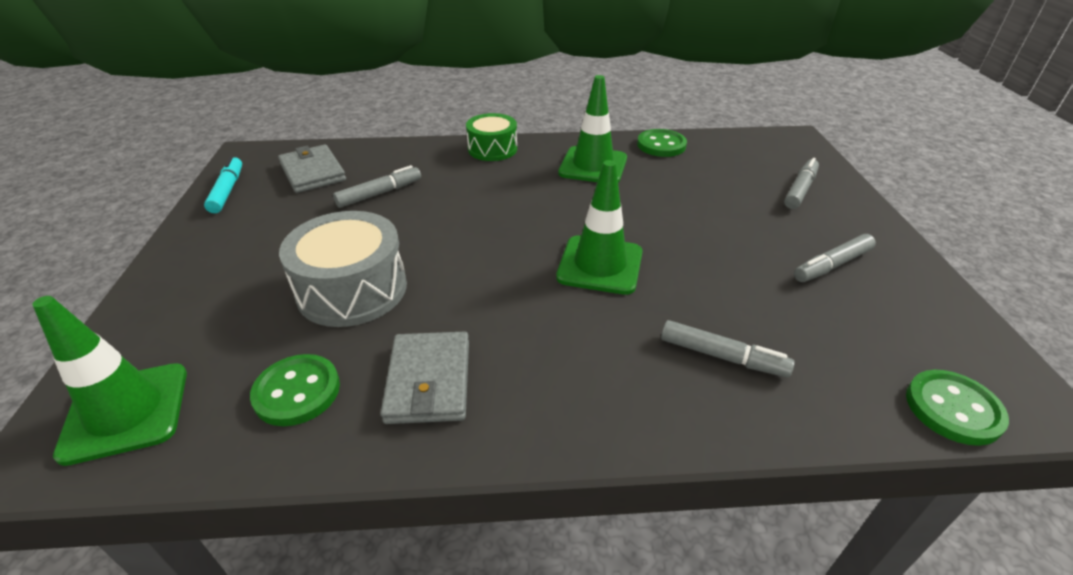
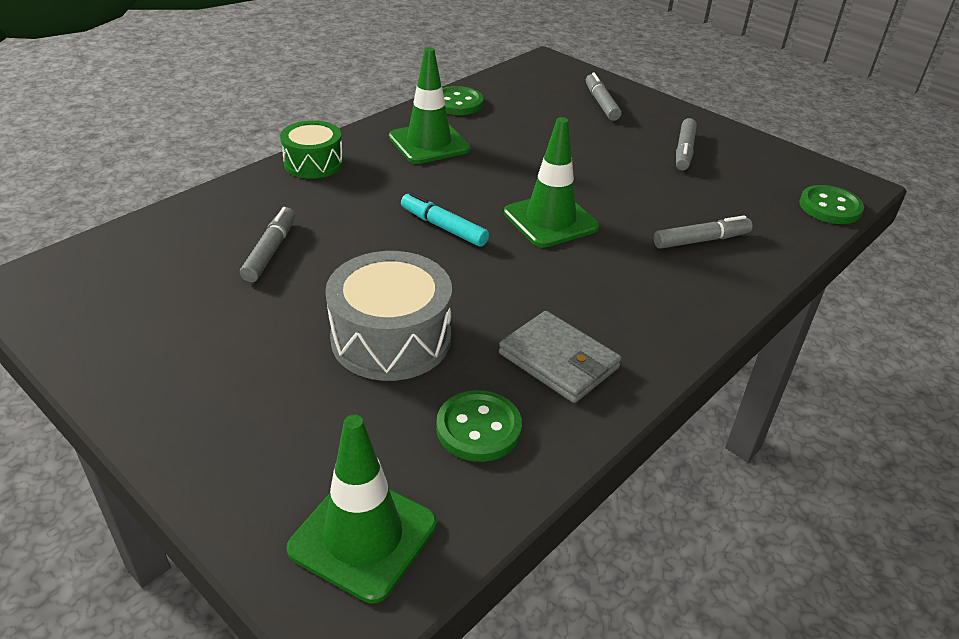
camera: 45 degrees left, 0 degrees up
(227, 191) = (79, 329): turquoise marker -> turquoise marker (443, 227)
(313, 172) = (153, 264): grey wallet -> none

